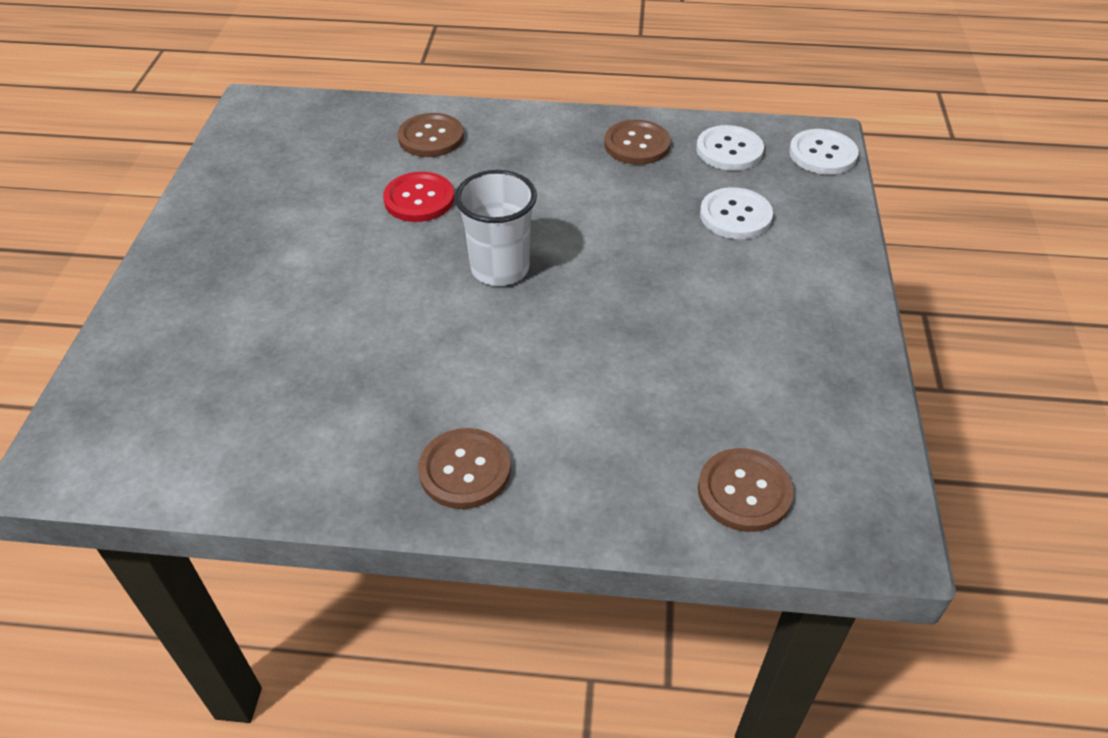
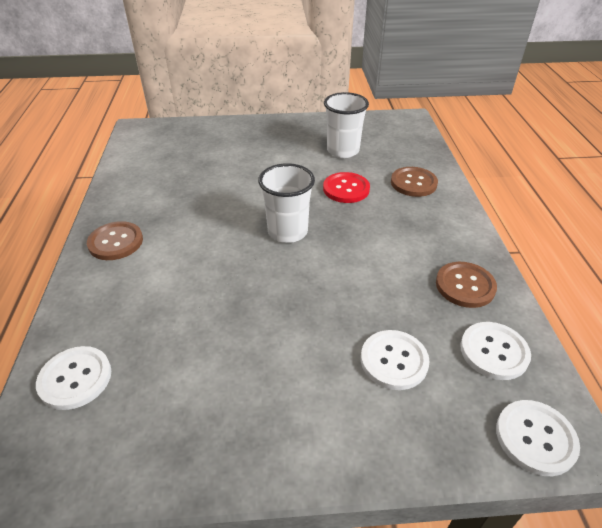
camera: 80 degrees right, 5 degrees down
(313, 186) = (343, 151): none -> white cup
(744, 491) = (75, 378): brown button -> white button

